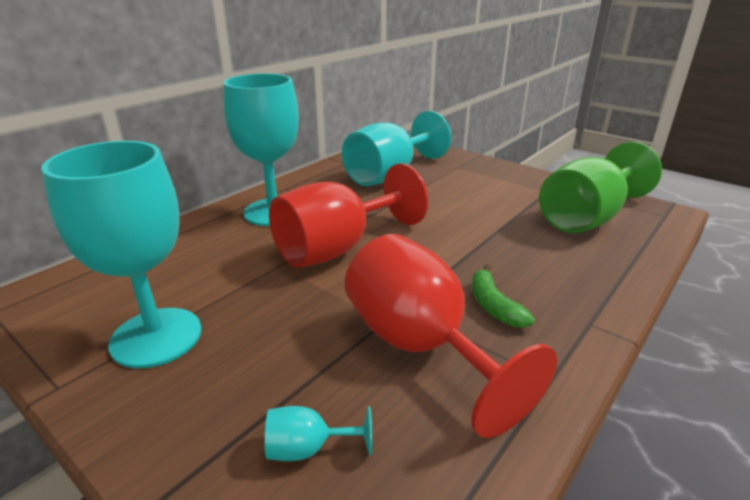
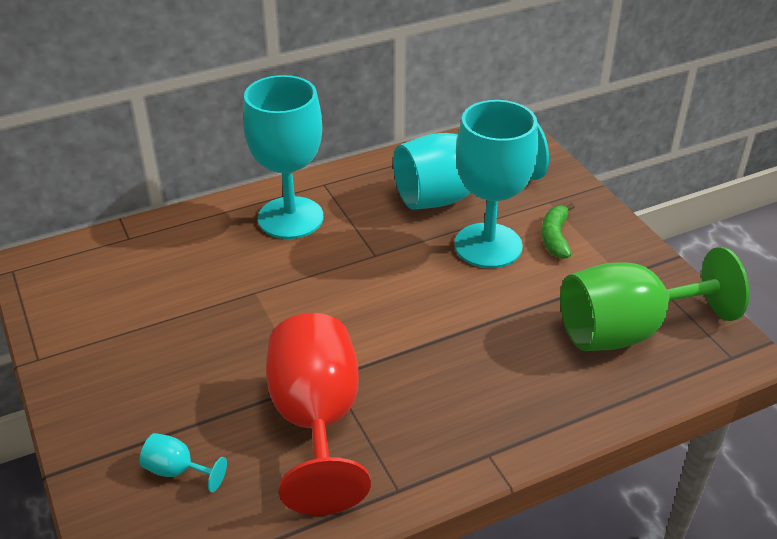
camera: 25 degrees right, 10 degrees up
(156, 337) = (119, 337): turquoise goblet -> turquoise goblet (488, 246)
(337, 249) = (321, 288): red goblet -> none
(493, 306) = (415, 404): green banana -> green banana (555, 237)

